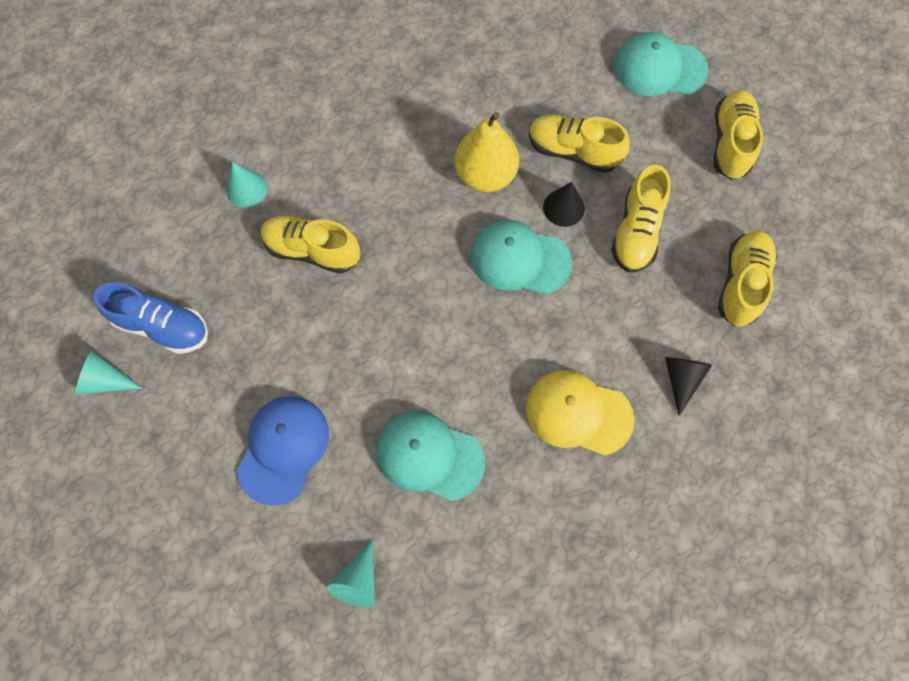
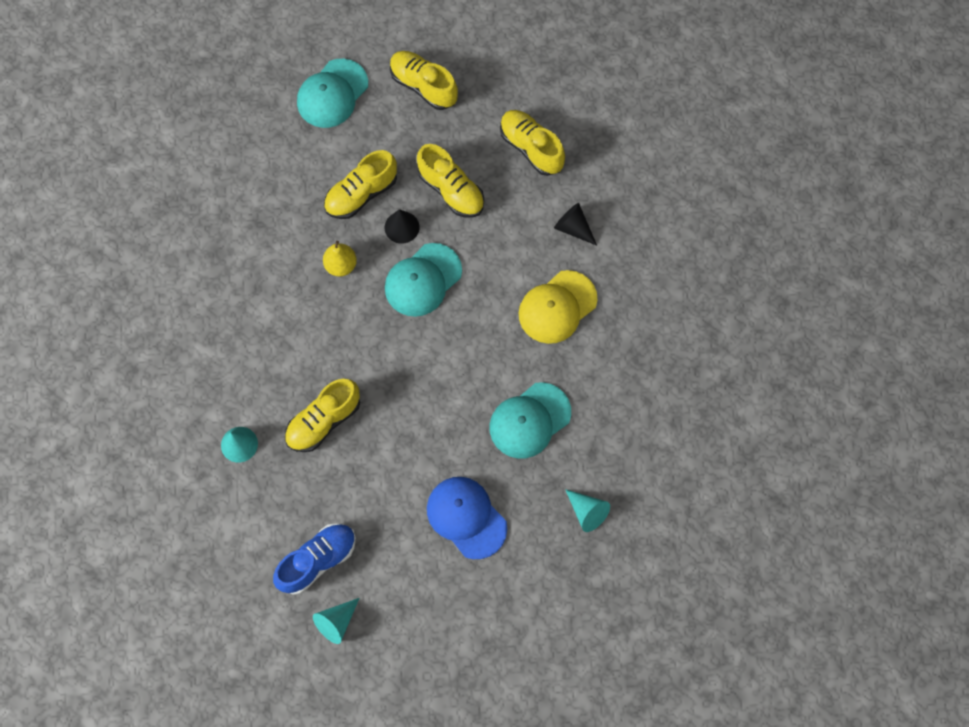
camera: 60 degrees left, 0 degrees up
(485, 175) = (341, 265): yellow pear -> yellow pear, size x0.62

